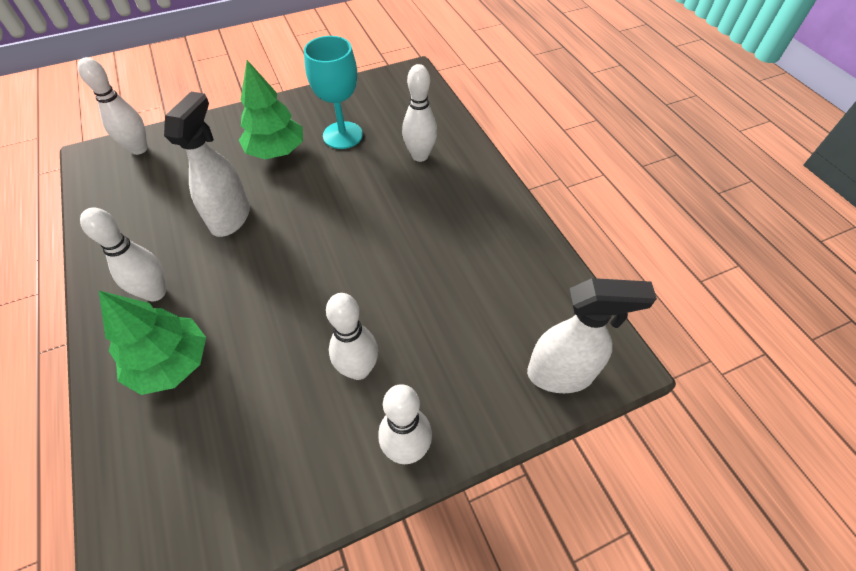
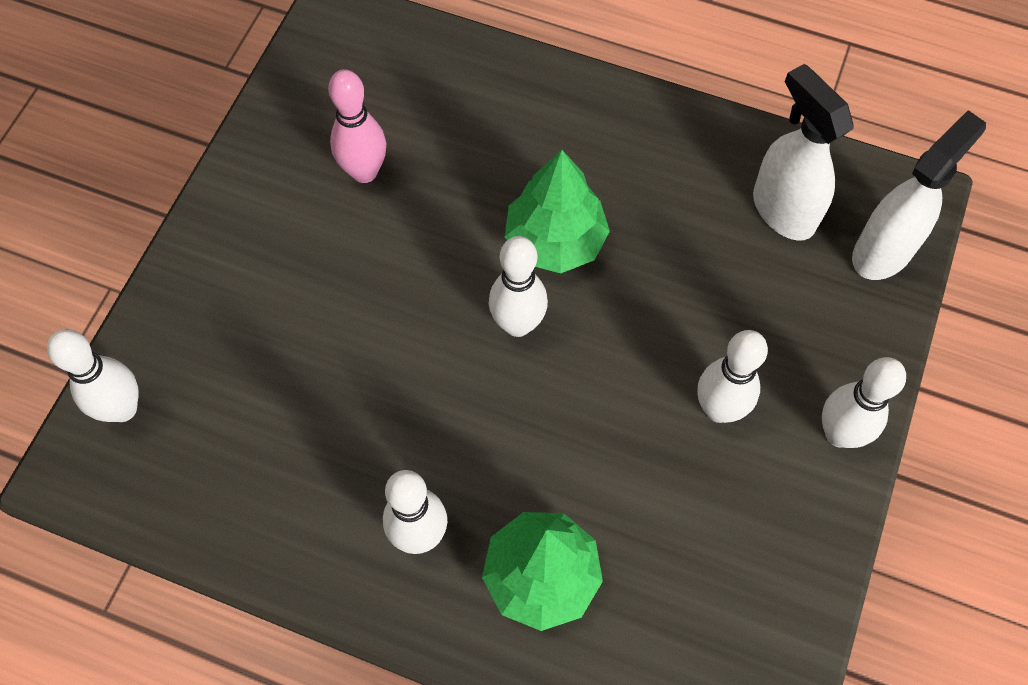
camera: 45 degrees left, 10 degrees up
(231, 217) = (378, 384): white spray bottle -> white spray bottle (782, 210)
(276, 151) = (312, 260): green tree -> green tree (555, 240)
(342, 135) = (364, 172): turquoise goblet -> pink bowling pin
(420, 156) = (489, 126): white bowling pin -> white bowling pin (518, 324)

